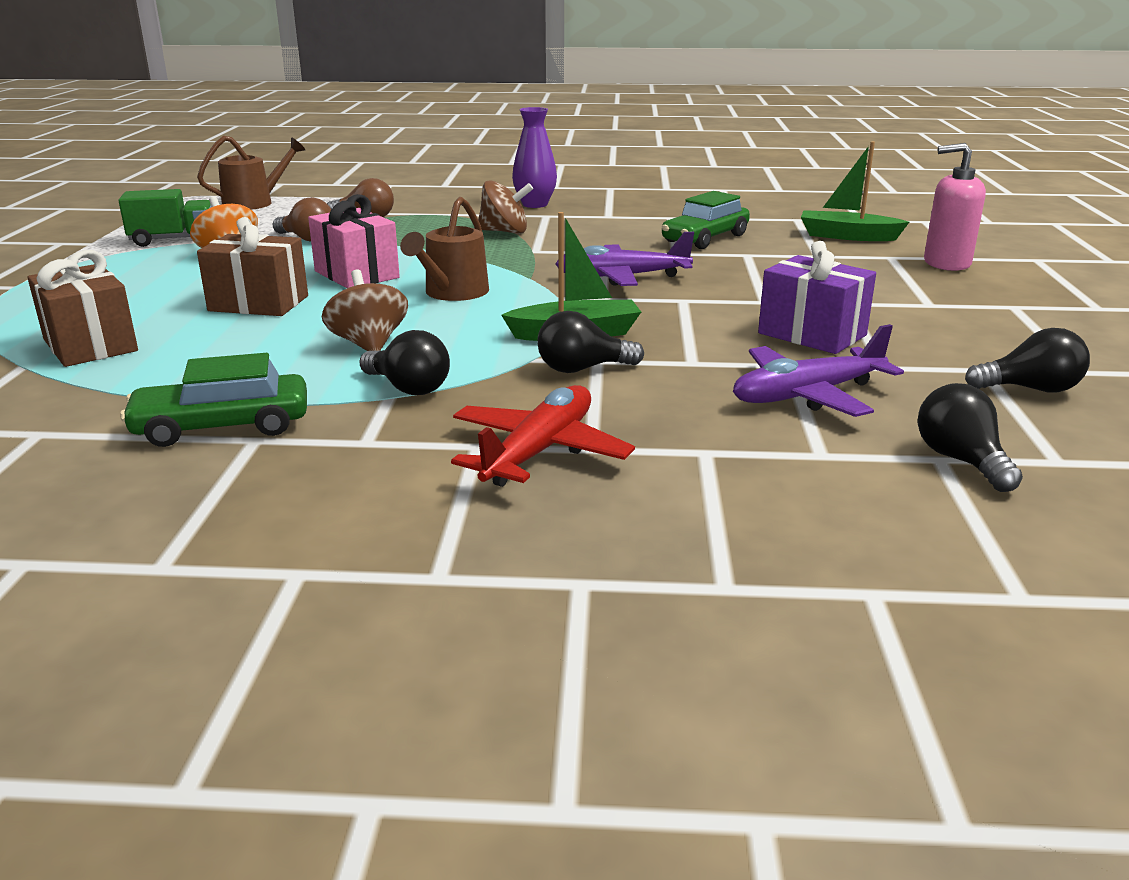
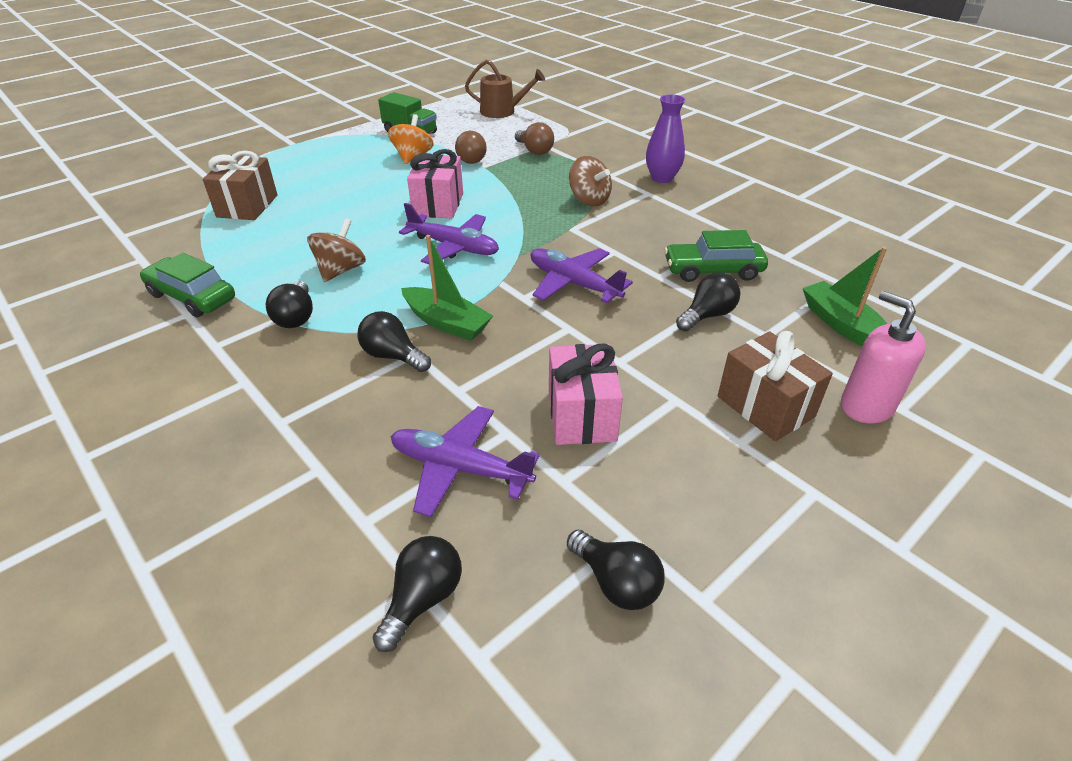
camera: 45 degrees right, 15 degrees up
(258, 303) = (355, 208): brown gift -> brown gift (765, 406)
(452, 293) = (454, 247): brown watering can -> purple plane
(539, 451) = (257, 407): red plane -> none
(760, 260) = (707, 315): none -> black light bulb
(812, 334) = (581, 415): purple gift -> pink gift

